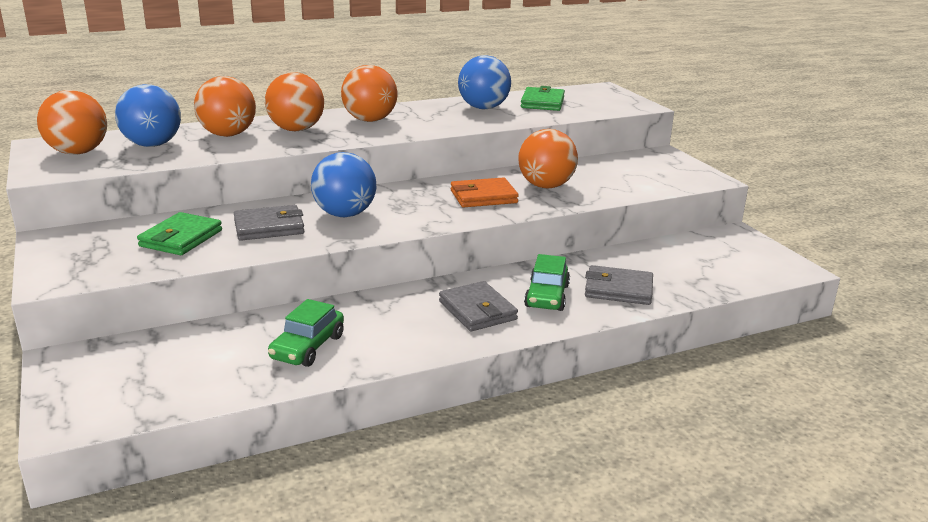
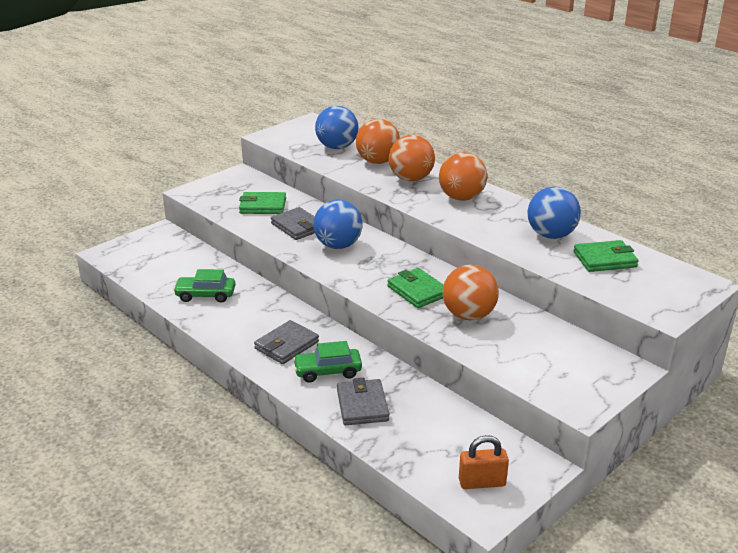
camera: 70 degrees right, 5 degrees up
(78, 152) = (306, 133): orange ball -> none
(483, 197) = (417, 291): orange wallet -> green wallet
(753, 260) = (482, 482): none -> orange padlock

